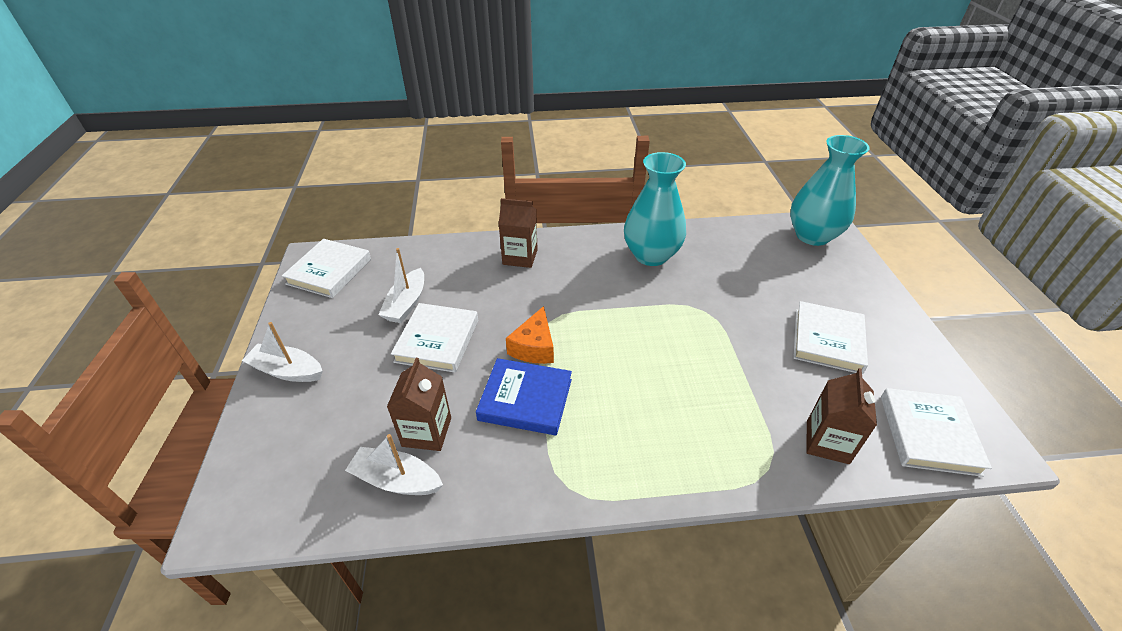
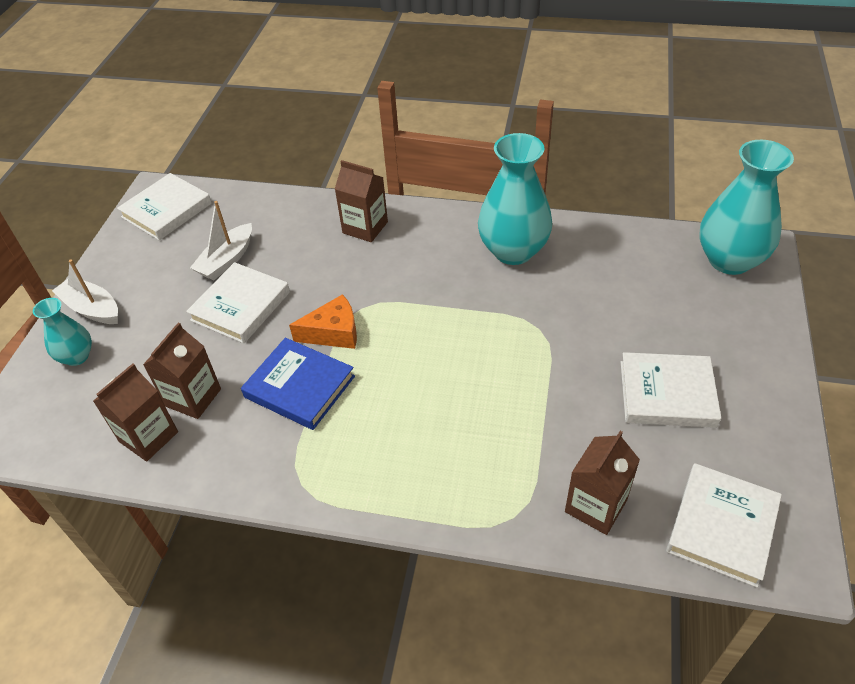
camera: 20 degrees right, 5 degrees up
(288, 419) = (77, 356): none -> turquoise vase
(396, 480) = (148, 437): white boat -> brown carton
(534, 347) = (333, 333): orange cheese -> orange cheese turned 135 degrees counterclockwise
(827, 340) = (667, 393): white book -> white book turned 60 degrees clockwise

